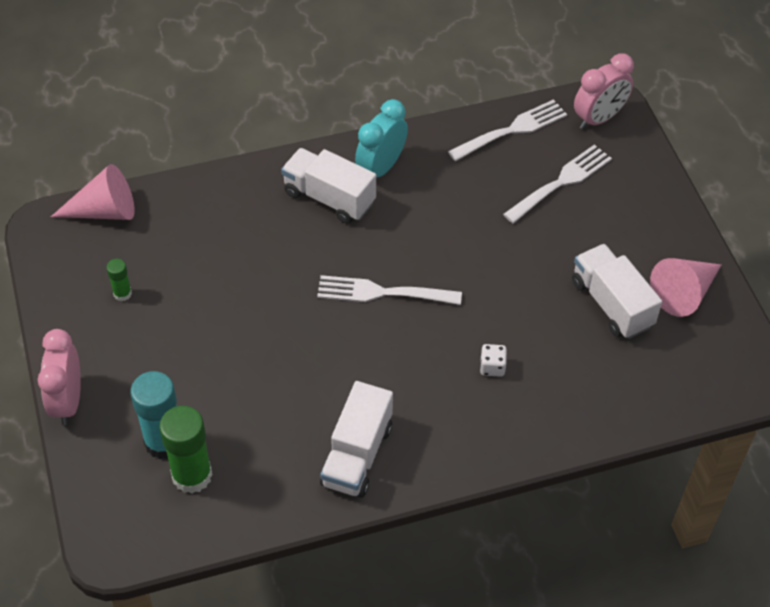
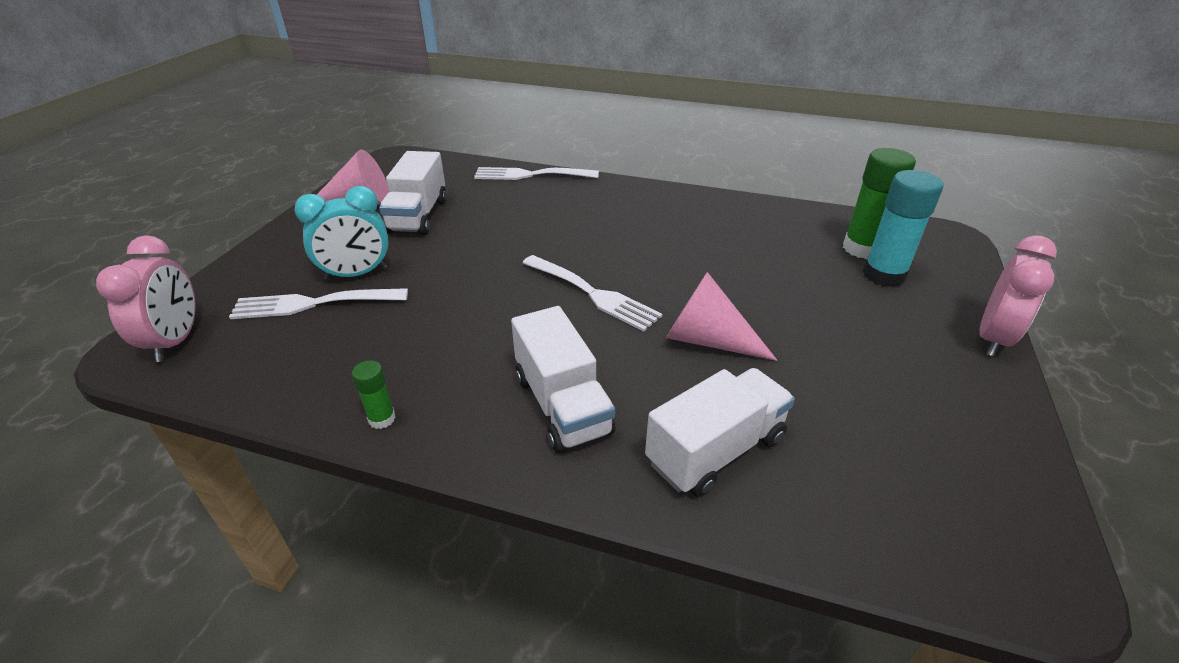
camera: 145 degrees left, 15 degrees down
(104, 211) = (919, 554): pink cone -> pink cone (707, 340)
(122, 293) = (906, 415): green glue stick -> green glue stick (382, 419)
(357, 455) = (710, 215): white truck -> white truck (715, 450)
(381, 168) = (464, 409): turquoise clock -> turquoise clock (356, 274)
(492, 367) = (555, 218): white dice -> none
(511, 130) = (270, 375): white fork -> white fork (531, 175)
(599, 118) = (176, 341): pink clock -> pink clock turned 90 degrees clockwise

